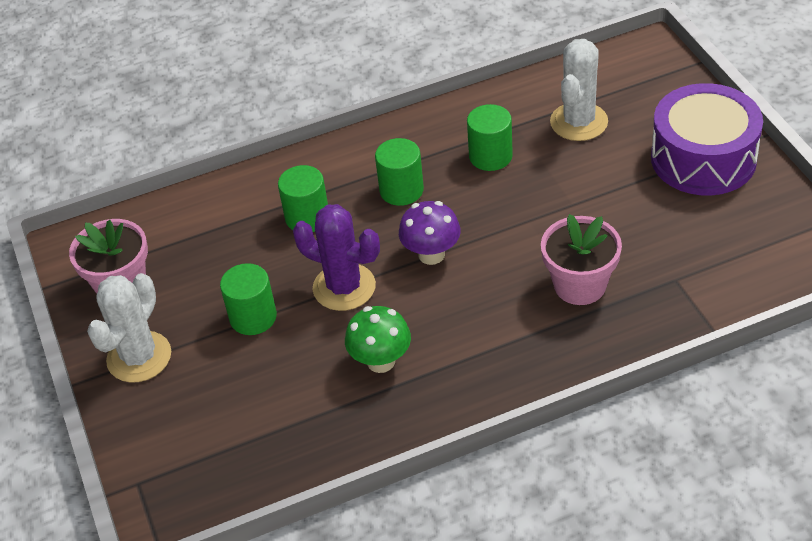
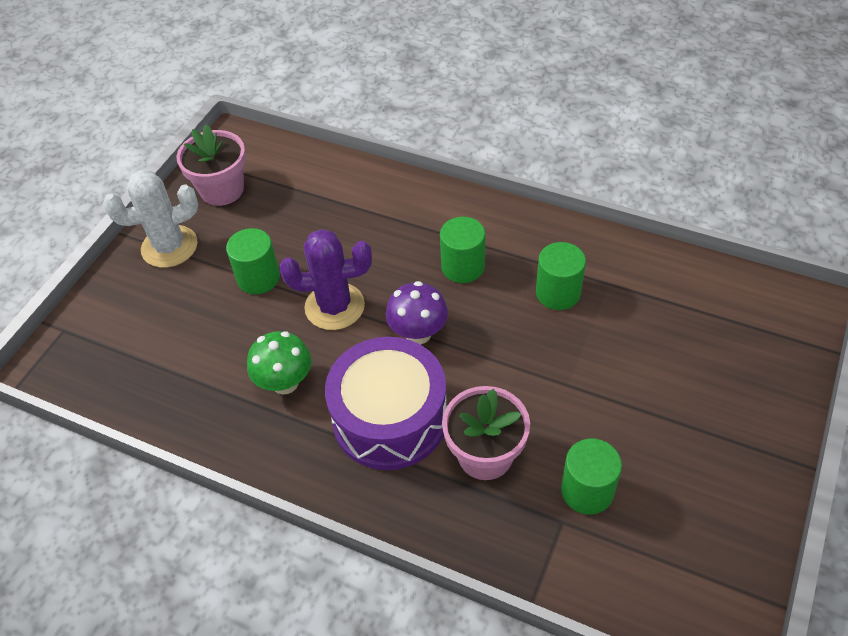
camera: 45 degrees right, 5 degrees up
(307, 217) = (379, 235): green cylinder -> green cylinder (587, 491)
(344, 287) = (334, 306): purple cactus -> purple cactus turned 75 degrees counterclockwise
(579, 122) = (662, 321): white cactus -> none
(703, 158) = (725, 440): purple drum -> purple drum (390, 418)

